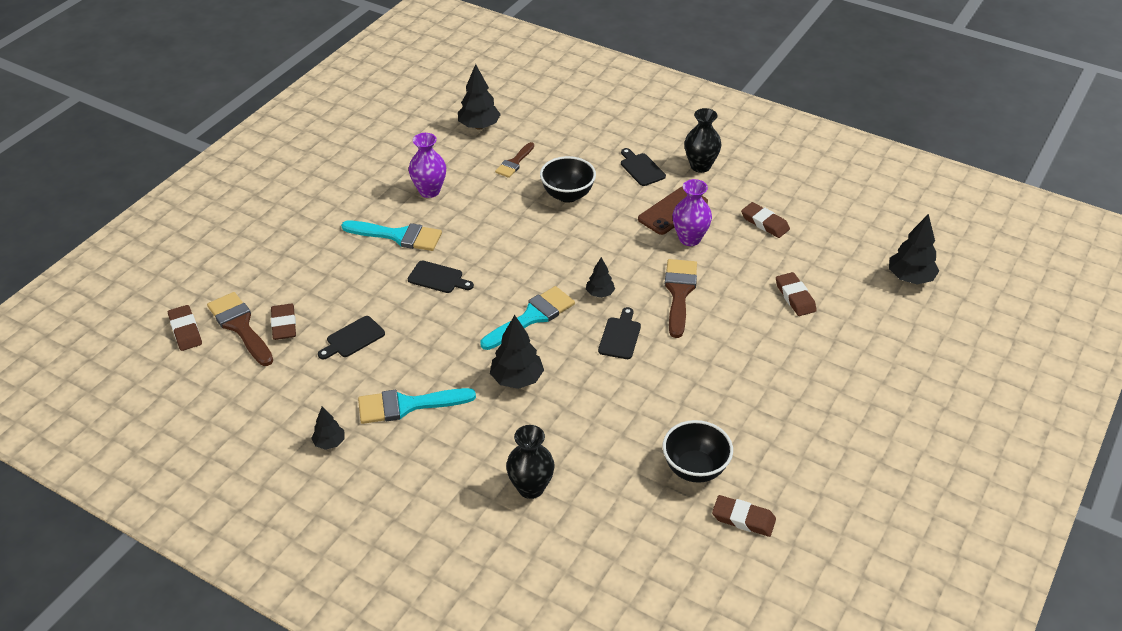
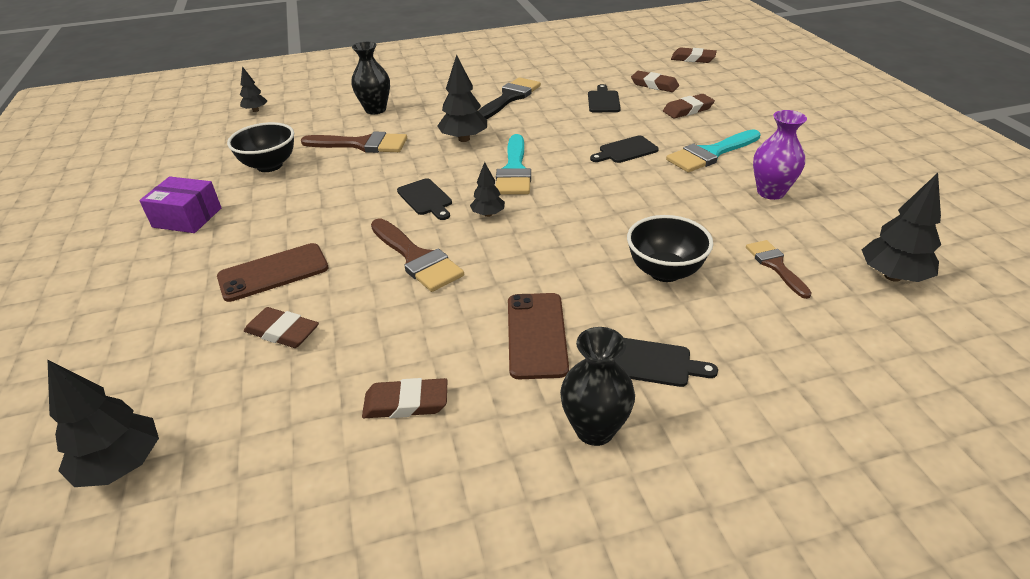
camera: 135 degrees right, 5 degrees down
(240, 326) = (673, 73): brown brush -> brown brush (362, 144)
(329, 443) = (520, 70): black tree -> black tree (256, 110)
(407, 405) = (509, 98): turquoise brush -> black brush
(689, 239) = (474, 316): purple vase -> none
(743, 518) = (208, 163): brown eraser -> brown eraser (688, 110)
(772, 343) = (273, 272): none -> brown phone
(799, 446) = (187, 217): none -> purple box

